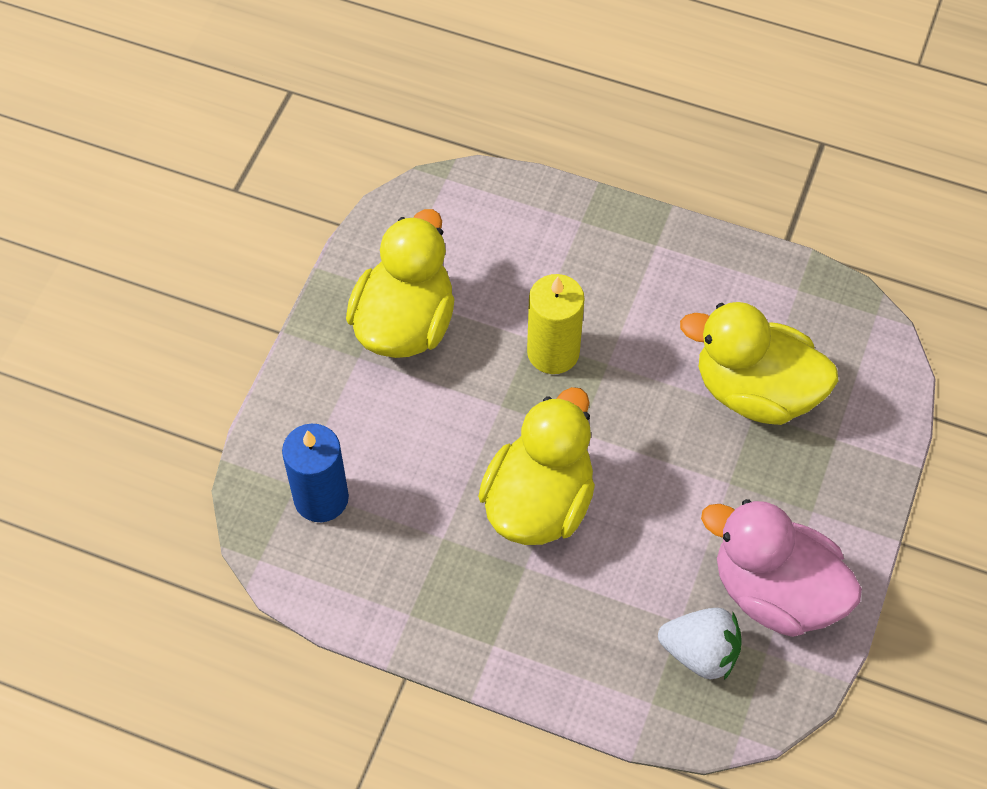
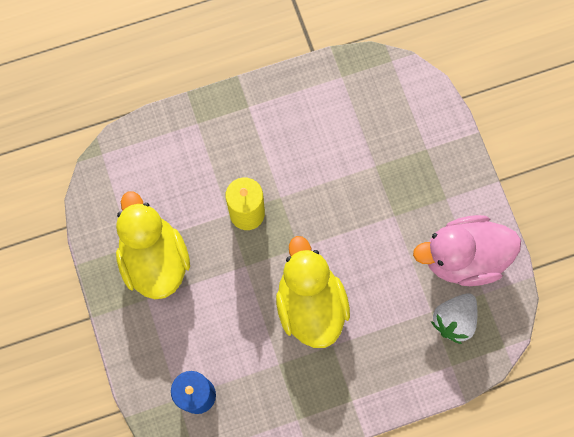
camera: 40 degrees left, 15 degrees up
(700, 653) = (453, 320): white strawberry -> white strawberry turned 150 degrees clockwise
(755, 391) = (367, 153): yellow duck -> none

